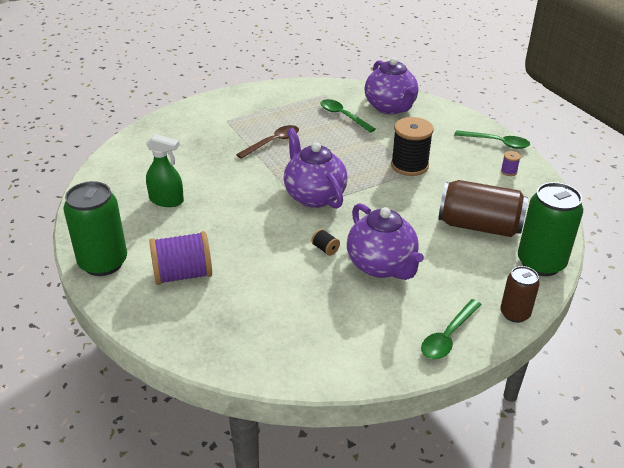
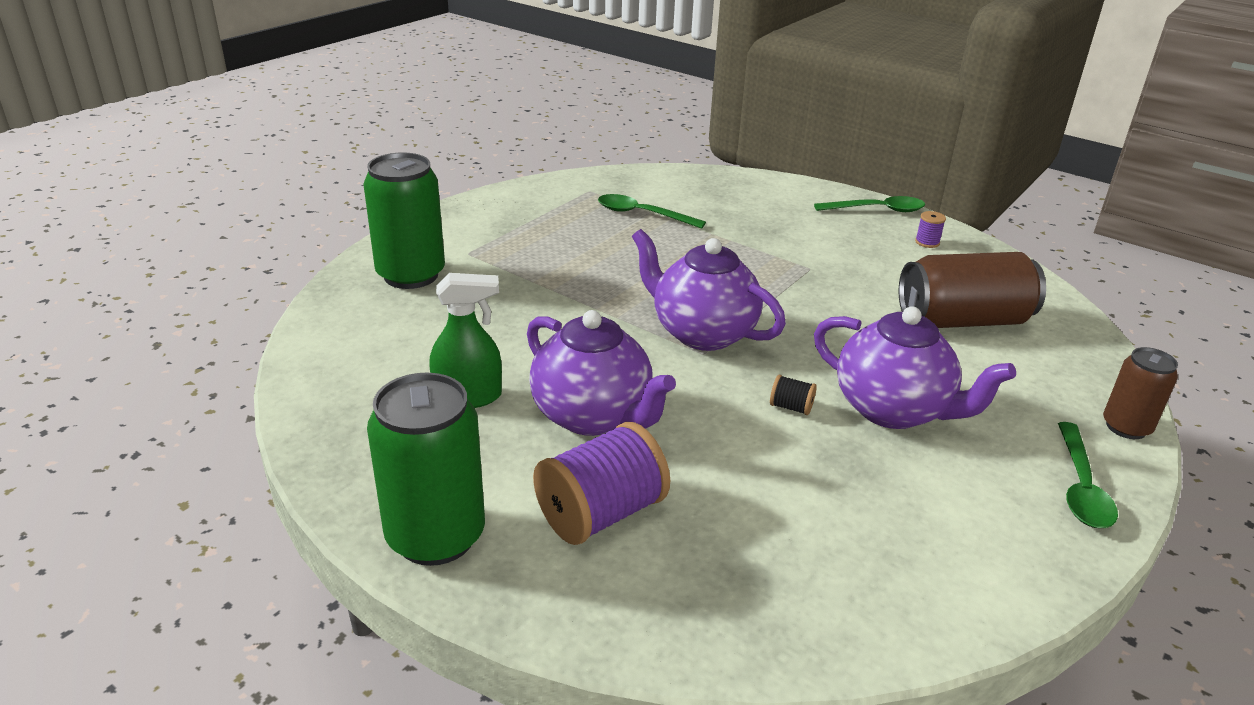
camera: 25 degrees left, 5 degrees down
(273, 142) = (570, 270): brown spoon -> none
(390, 107) = (698, 192): purple teapot -> purple teapot (593, 416)
(409, 165) = (795, 261): black spool -> none
(540, 263) = (1084, 349): green can -> green can (411, 275)

